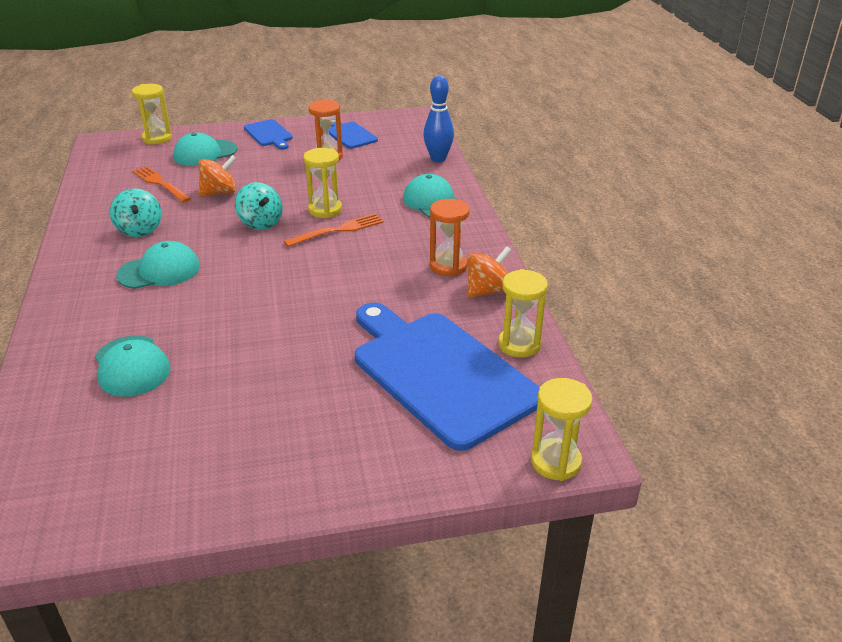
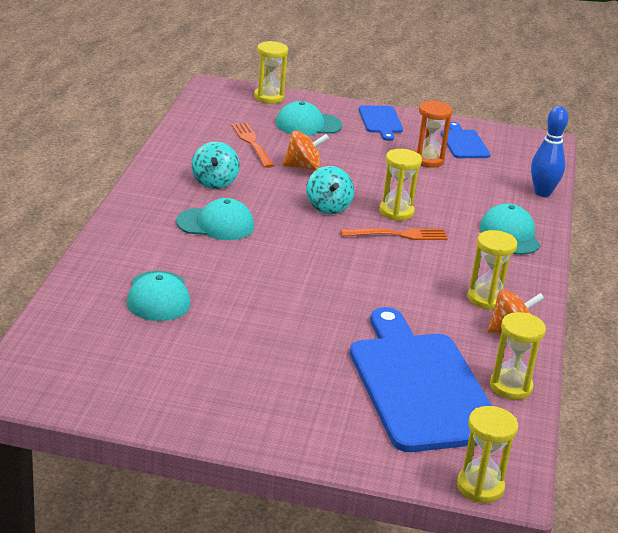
camera: 20 degrees right, 5 degrees down
(448, 266) = (486, 299): orange hourglass -> yellow hourglass

